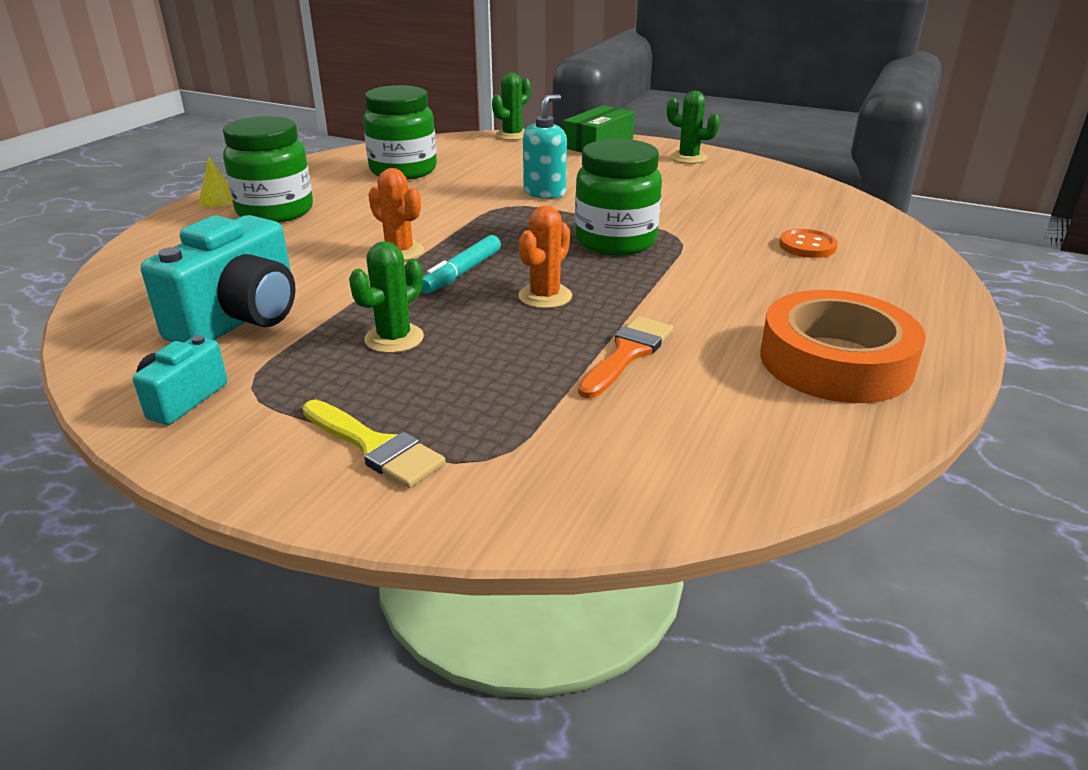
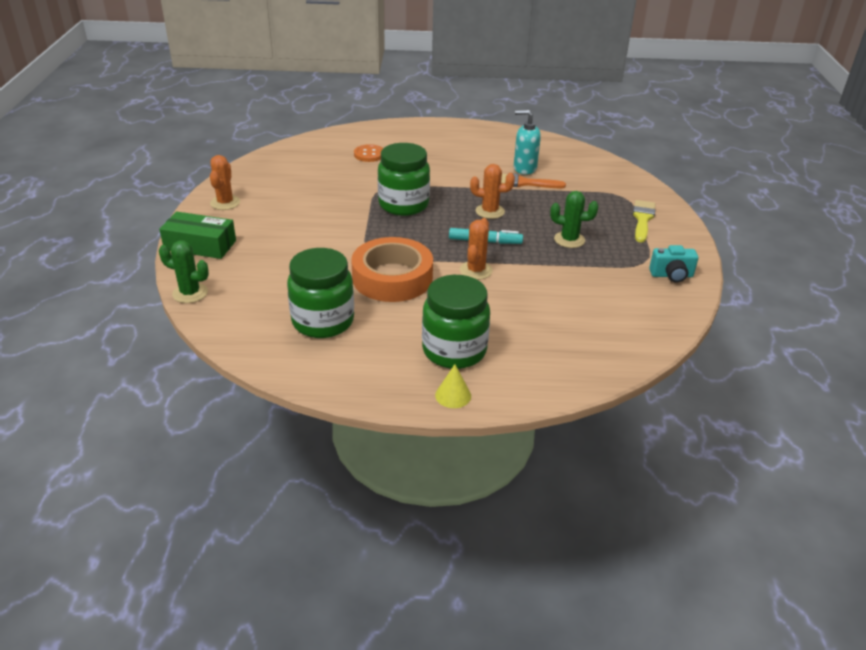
camera: 115 degrees left, 5 degrees up
(240, 320) = (600, 292): turquoise camera -> none
(545, 193) = (336, 244): turquoise soap dispenser -> turquoise soap dispenser (524, 168)
(688, 158) = (225, 203): green cactus -> orange cactus
(835, 361) = (487, 143): orange tape -> orange tape (392, 278)

